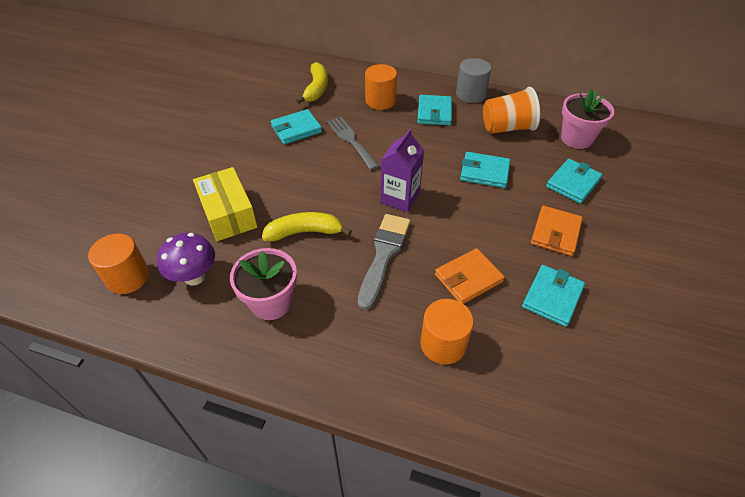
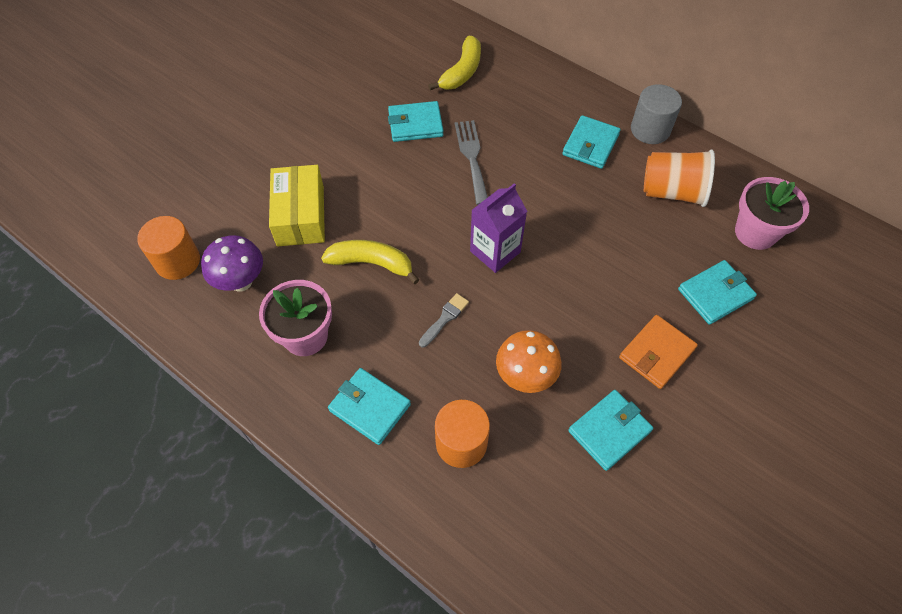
camera: 20 degrees right, 10 degrees up
(380, 101) = (531, 110): orange cylinder -> none
(384, 255) = (445, 318): grey brush -> grey brush, size x0.50
(468, 278) = (525, 377): orange wallet -> orange mushroom
(484, 172) = (611, 247): turquoise wallet -> turquoise wallet (370, 407)

